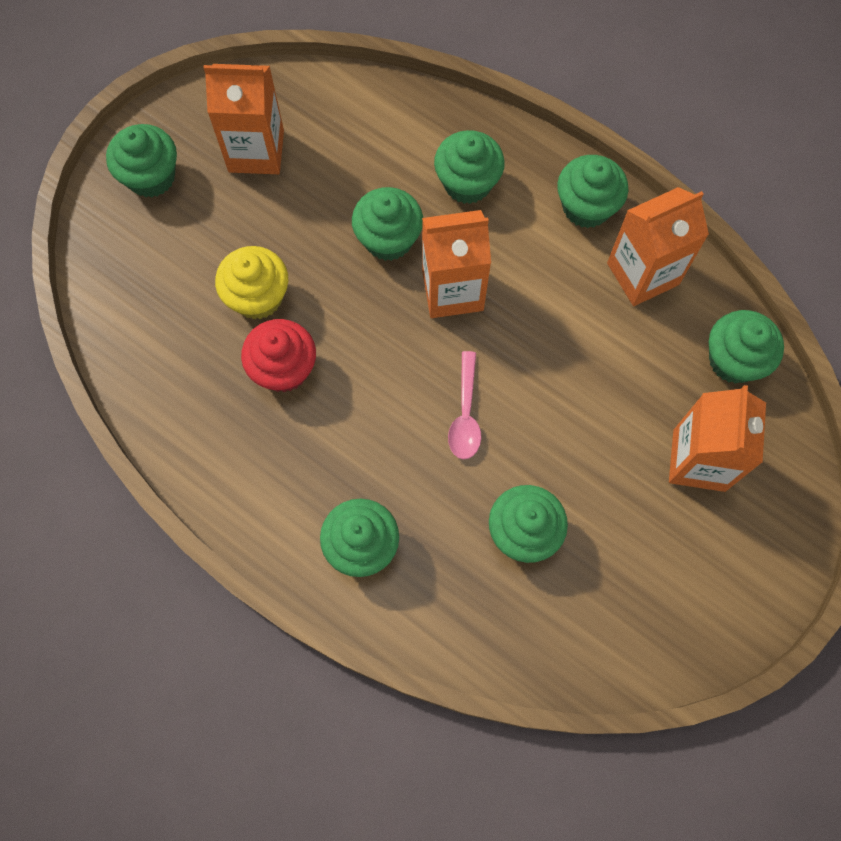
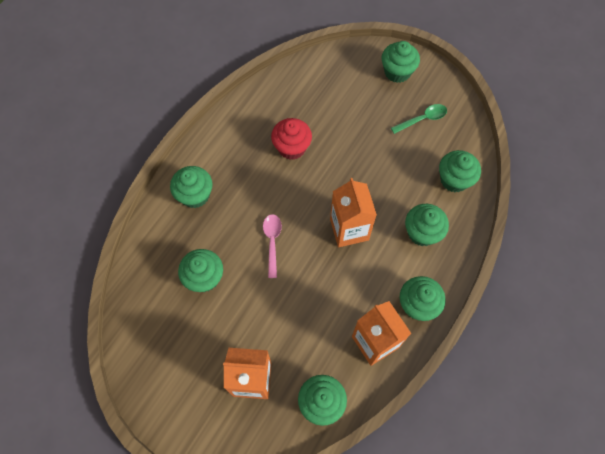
camera: 85 degrees right, 5 degrees down
(256, 151) = (422, 119): orange carton -> green spoon
(258, 297) = (332, 130): yellow cupcake -> none
(388, 239) = (377, 192): green cupcake -> green cupcake (454, 180)
(465, 414) = (272, 242): pink spoon -> pink spoon turned 90 degrees clockwise

